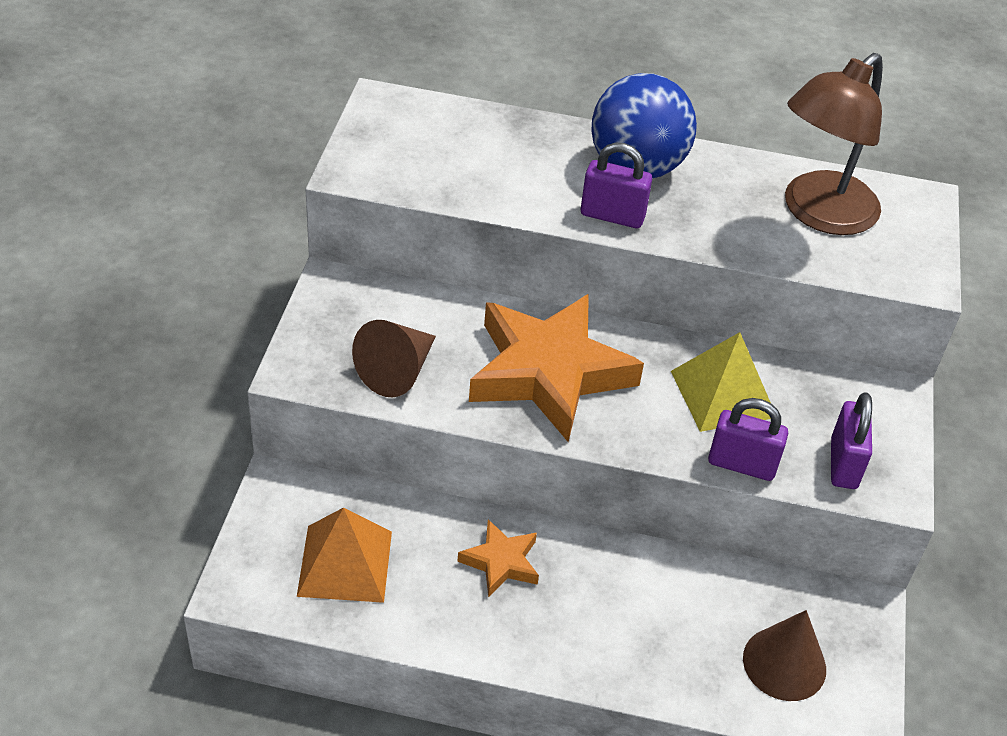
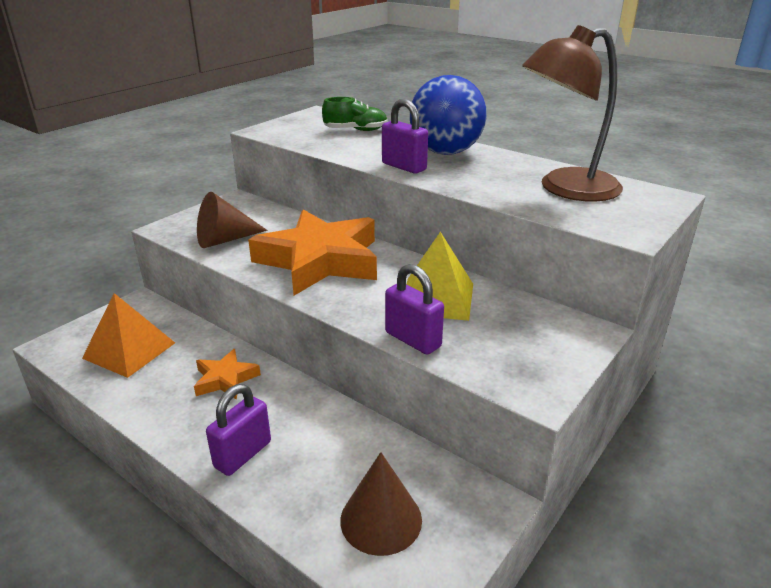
camera: 30 degrees right, 15 degrees down
(480, 140) = (356, 130): none -> green shoe
(843, 464) = (503, 361): purple padlock -> purple padlock (243, 454)

